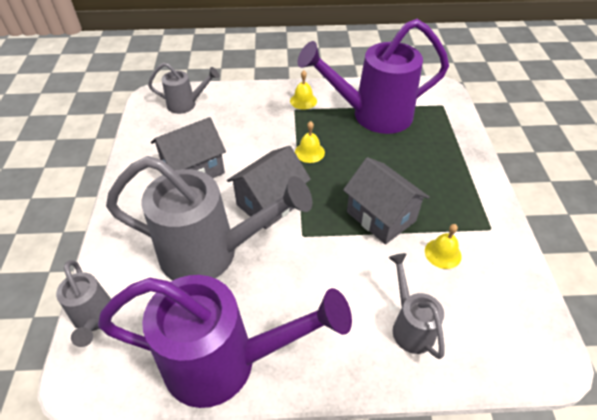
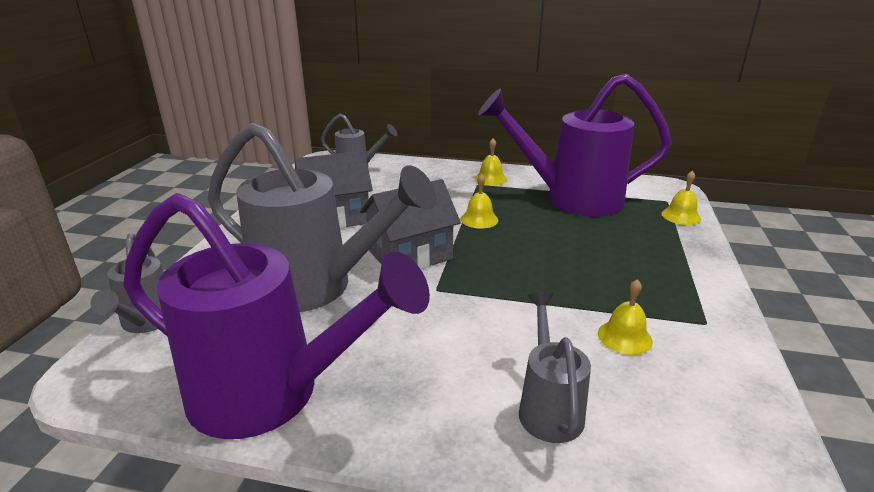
camera: 15 degrees right, 20 degrees down
(381, 216) = (548, 287): grey house -> none
(455, 121) = (681, 216): none -> yellow bell

